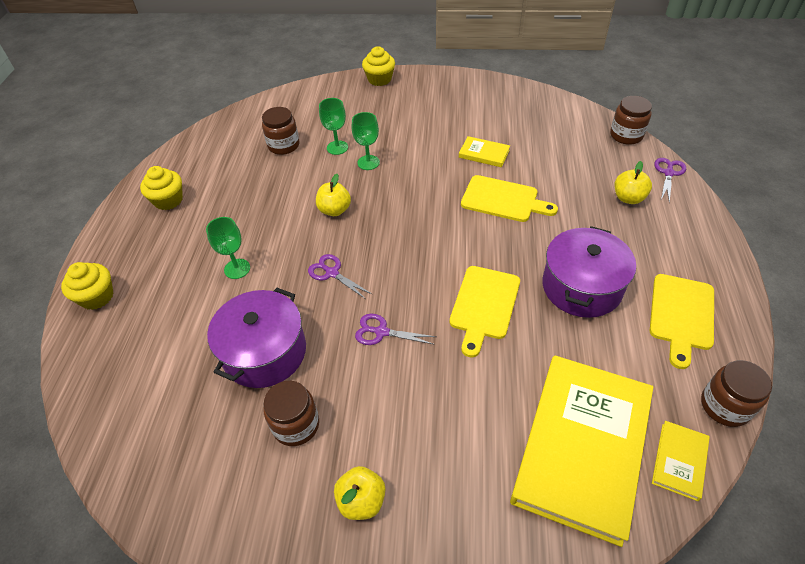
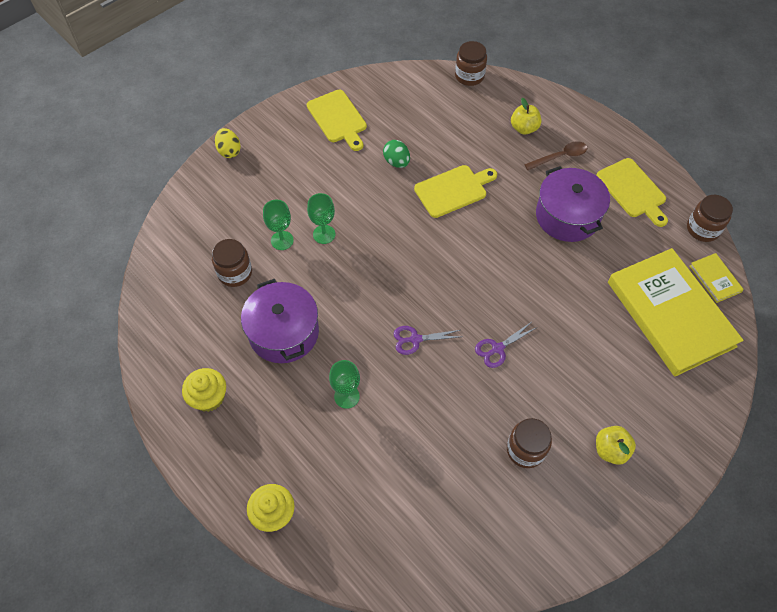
camera: 50 degrees left, 10 degrees up
(264, 352) = (447, 429): purple pot -> purple pot (284, 332)
(334, 210) = (352, 293): yellow apple -> none
(379, 79) = (229, 151): yellow cupcake -> yellow egg
(484, 154) = (396, 162): yellow book -> green egg
(484, 305) = (532, 277): yellow cutting board -> yellow cutting board (338, 118)
(636, 239) = (560, 157): none -> brown spoon
(668, 173) = (525, 90): purple scissors -> none

